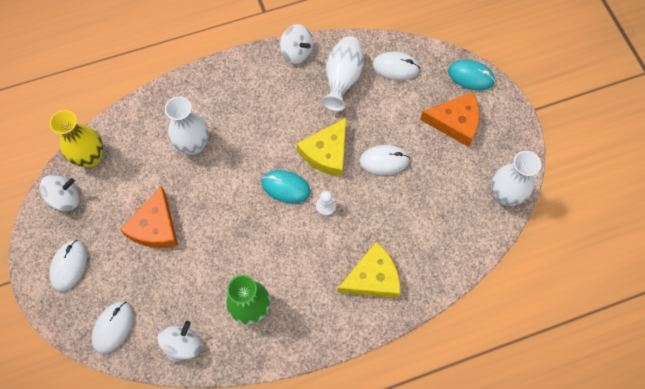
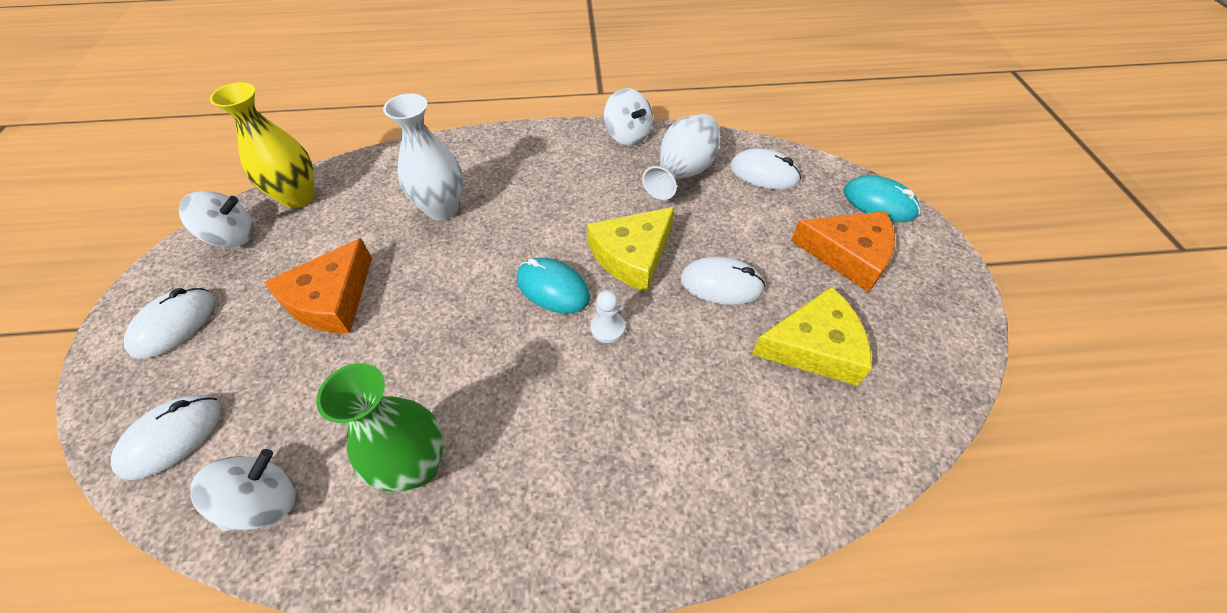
camera: 15 degrees right, 15 degrees down
(372, 277) = (657, 466): yellow cheese -> yellow cheese (814, 346)
(504, 195) = (931, 379): white vase -> none

